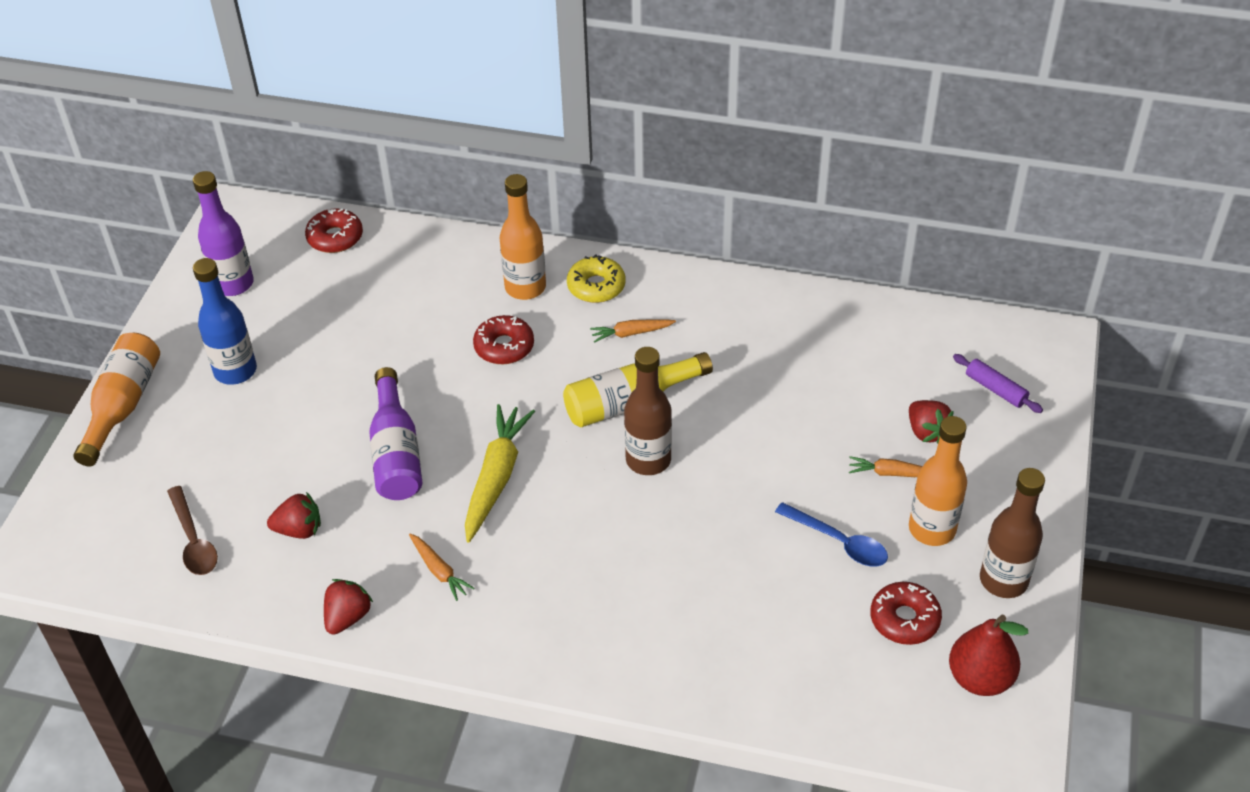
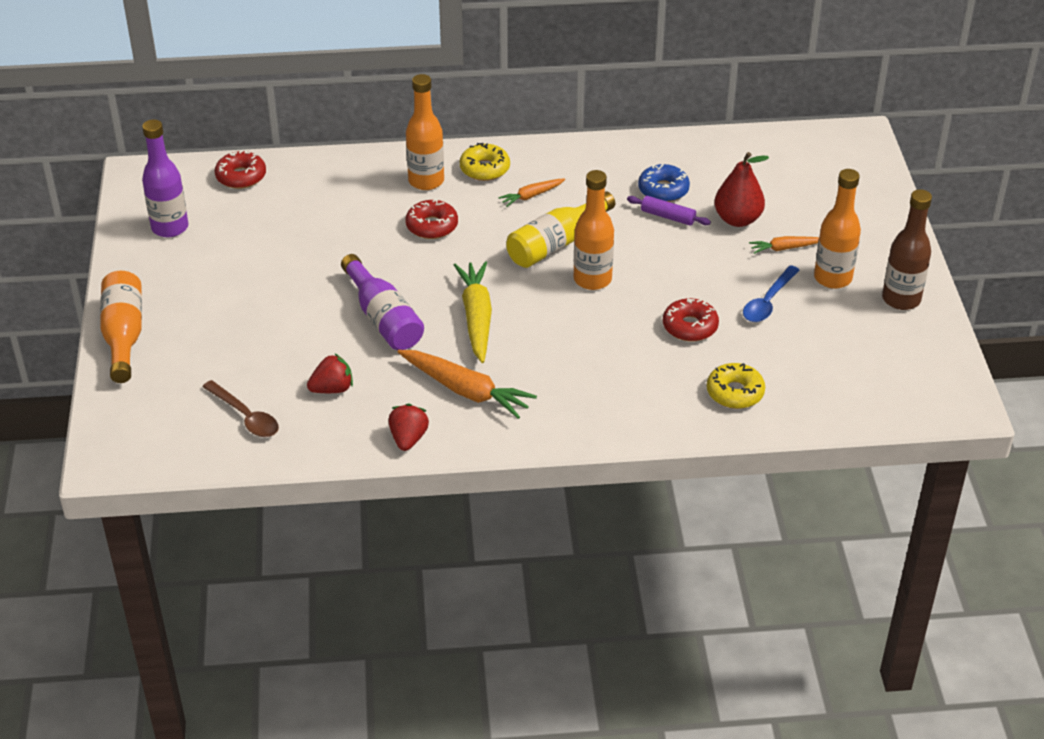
camera: 20 degrees left, 5 degrees down
(235, 371) = (210, 290): blue bottle -> none
(439, 571) = (466, 391): orange carrot -> orange carrot, size x1.87
(648, 460) = (592, 279): brown bottle -> orange bottle
(742, 657) = (735, 392): none -> yellow donut
(784, 360) = (663, 190): none -> blue donut
(839, 542) = (768, 302): blue spoon -> blue spoon turned 105 degrees clockwise
(904, 619) = (842, 340): red donut -> red donut (690, 327)
(926, 432) = (796, 215): red strawberry -> none
(980, 678) = (915, 365): red pear -> red pear (737, 219)
(995, 389) = (833, 177): purple rolling pin -> purple rolling pin (668, 217)

